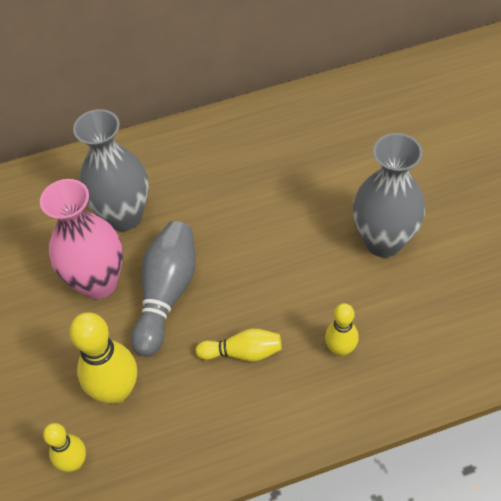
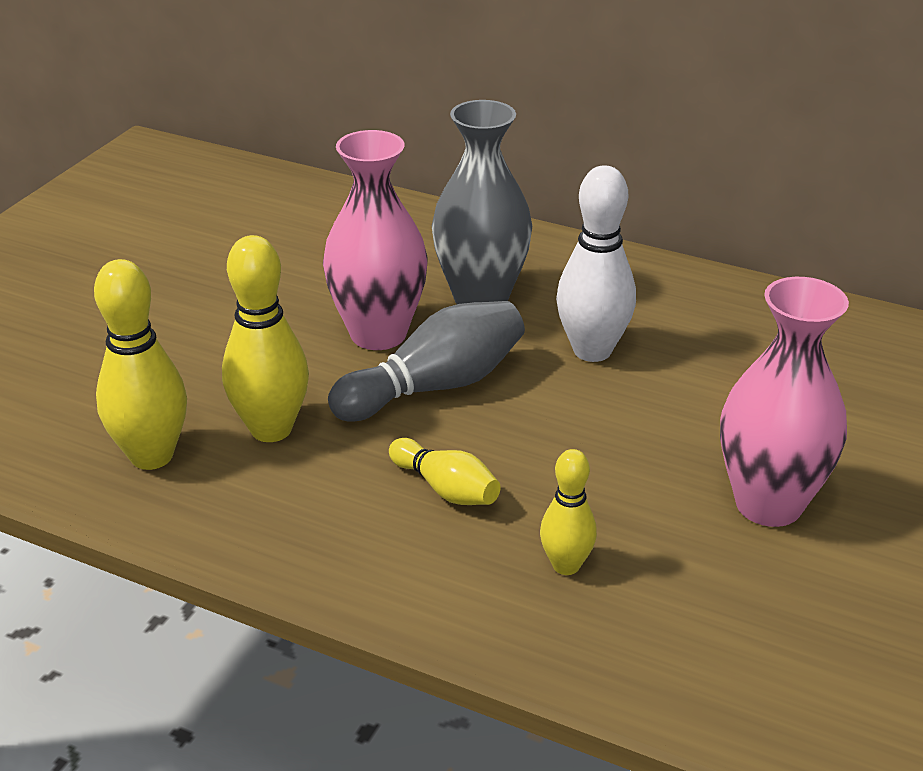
camera: 40 degrees right, 20 degrees down
(74, 462) = (151, 456): yellow bowling pin -> yellow bowling pin, size x1.70
(216, 209) = (592, 351): none -> white bowling pin
(383, 241) = (768, 504): grey vase -> pink vase

